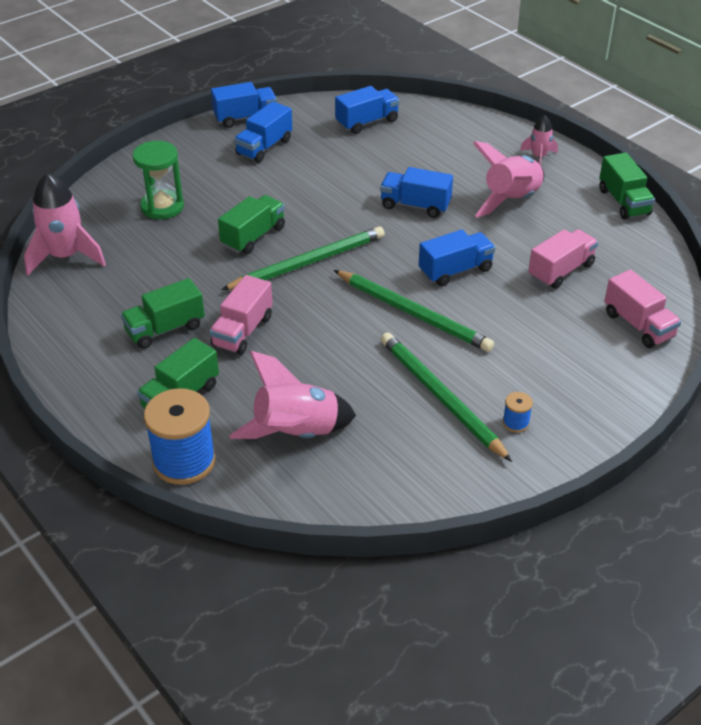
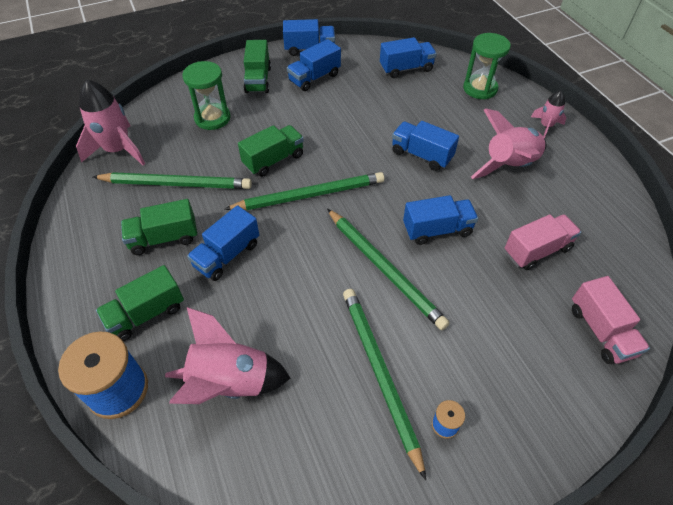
camera: 15 degrees right, 10 degrees up
(153, 277) = (176, 184): none -> green pencil
(242, 331) = (227, 255): pink truck -> blue truck
(457, 130) = (480, 89): none -> green hourglass
(623, 202) = (615, 186): green truck -> green truck (258, 80)

